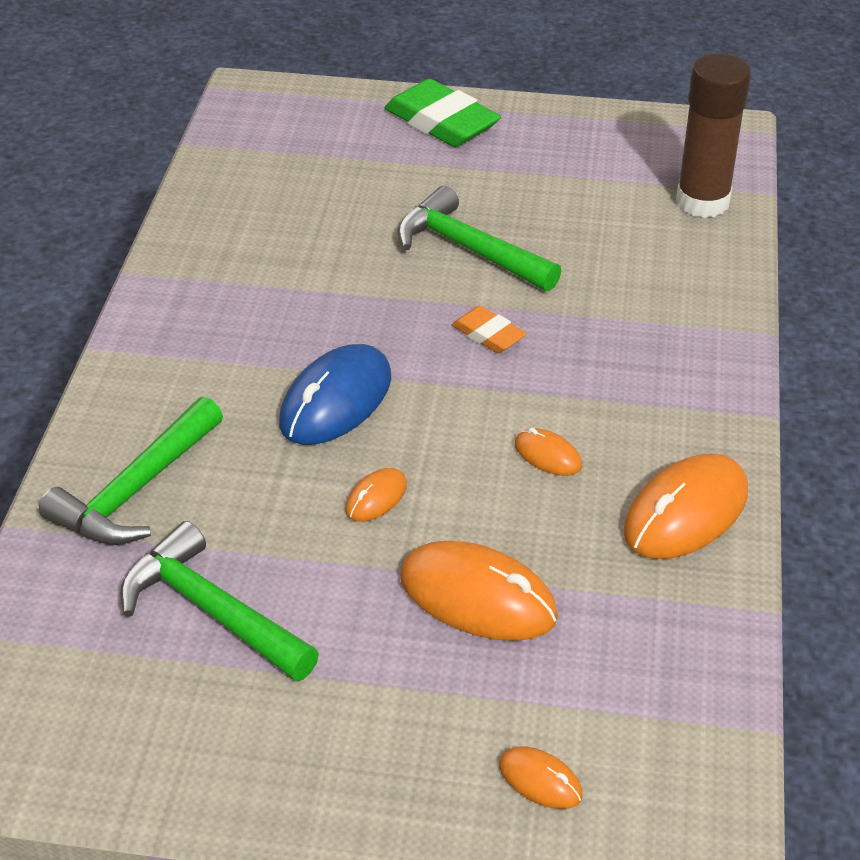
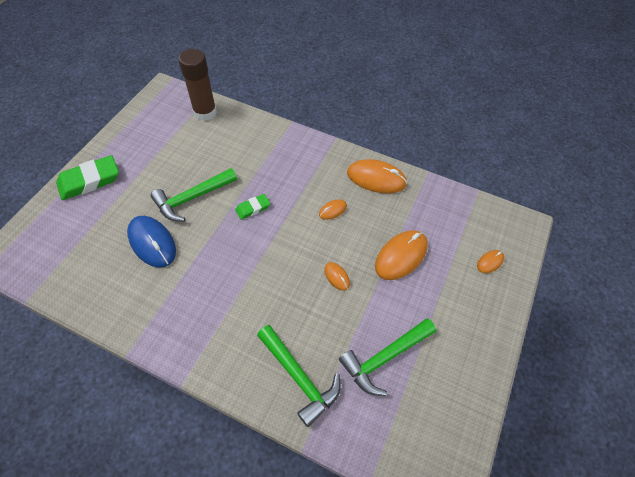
camera: 75 degrees left, 15 degrees up
(336, 400) = (271, 277): blue mouse -> blue mouse (152, 242)
(488, 335) = (253, 208): orange eraser -> green eraser
(685, 512) = (376, 178): orange mouse -> orange mouse turned 45 degrees counterclockwise

